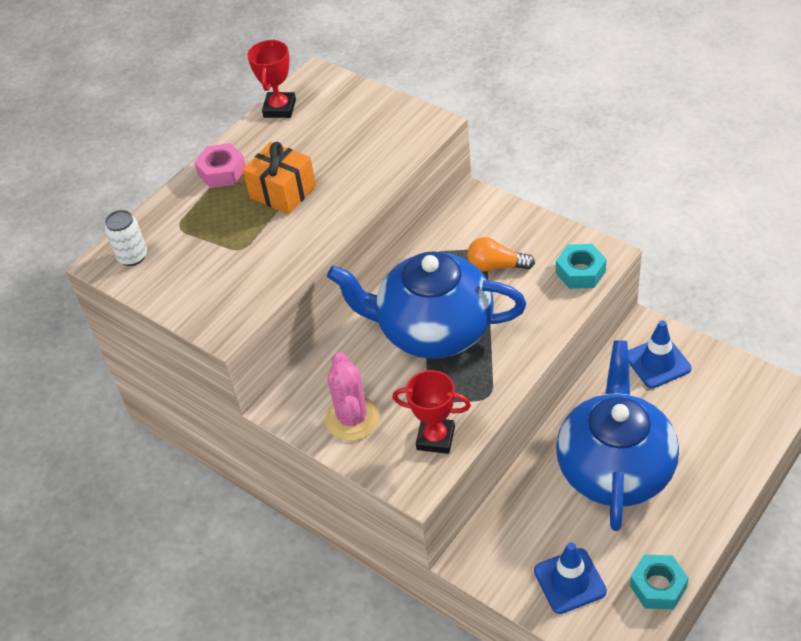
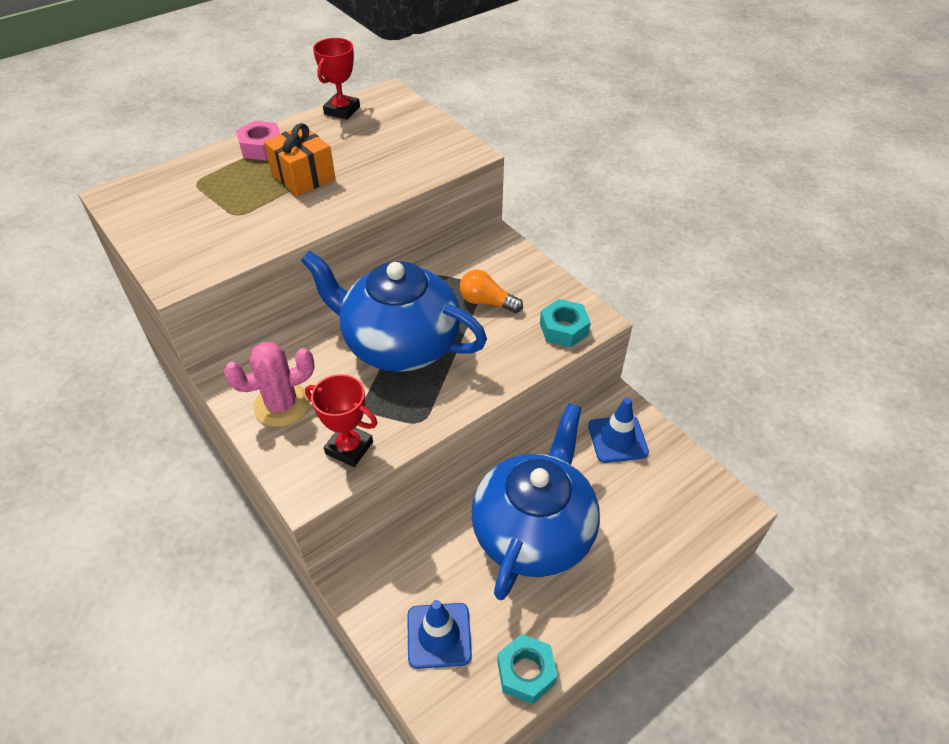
camera: 10 degrees right, 0 degrees up
(132, 256) = (140, 196): white can -> none
(352, 418) = (282, 405): pink cactus -> pink cactus turned 60 degrees clockwise

